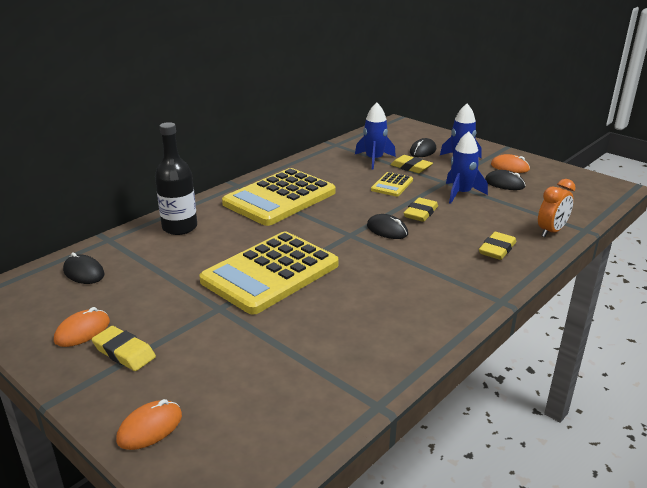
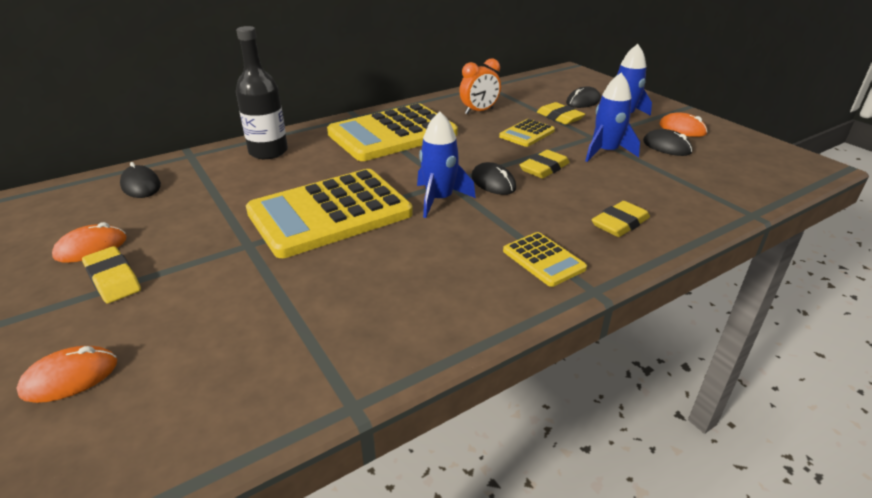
camera: 15 degrees right, 5 degrees up
(374, 160) = (521, 105): blue rocket -> blue rocket (439, 199)
(455, 284) = (543, 260): none -> yellow calculator
(551, 231) = (704, 211): orange clock -> orange clock (479, 111)

